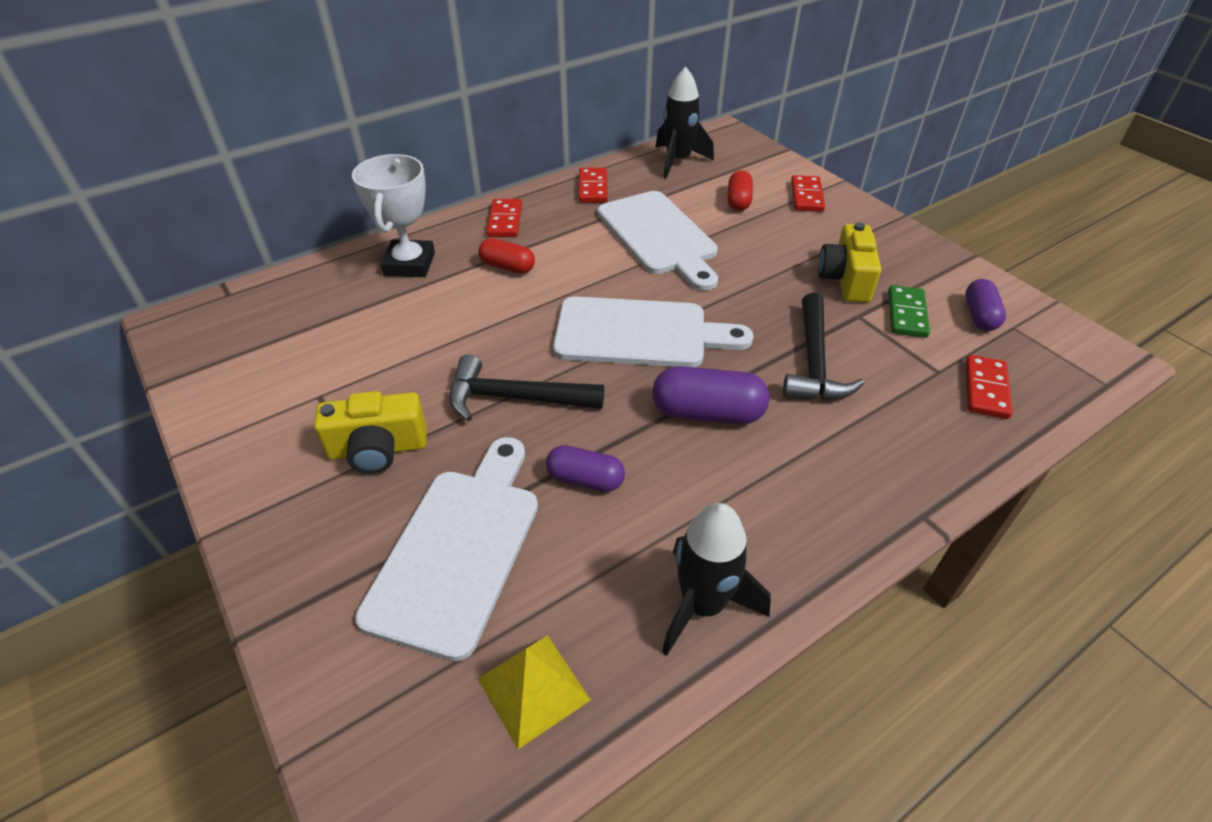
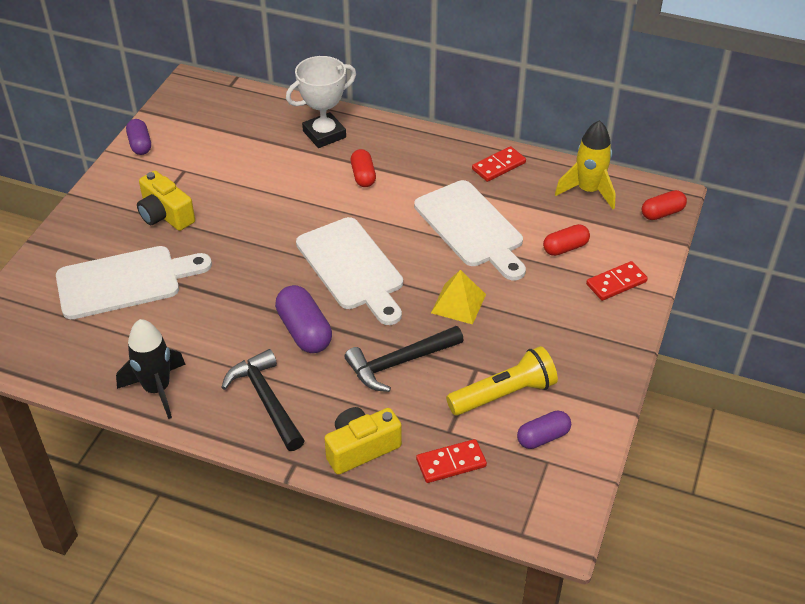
camera: 55 degrees right, 0 degrees up
(505, 221) = (412, 147): red domino -> none
(515, 398) = (246, 244): black hammer -> black hammer (266, 400)
(533, 689) = (67, 350): yellow pyramid -> yellow pyramid (458, 303)
(585, 479) = (207, 304): purple capsule -> purple capsule (140, 144)
(659, 236) = (471, 227): white cutting board -> white cutting board turned 60 degrees counterclockwise
(678, 161) = (588, 191): black rocket -> yellow rocket
(742, 142) = (662, 213): none -> red capsule
(845, 279) = (517, 346): yellow camera -> yellow camera (361, 448)
(906, 314) = (504, 394): green domino -> yellow flashlight

